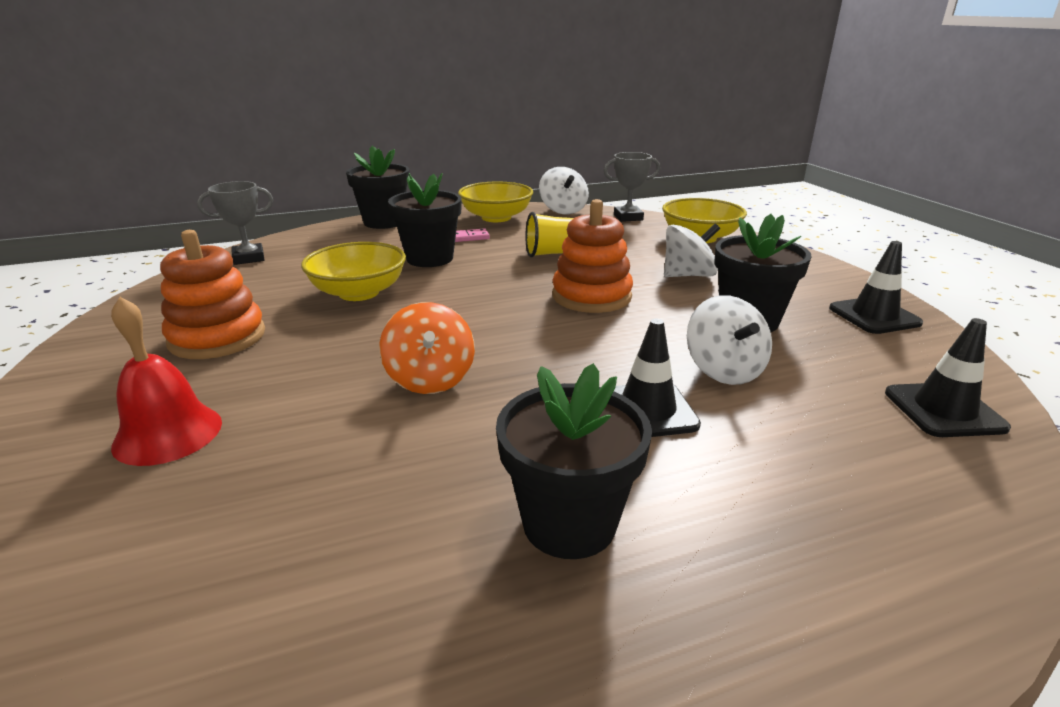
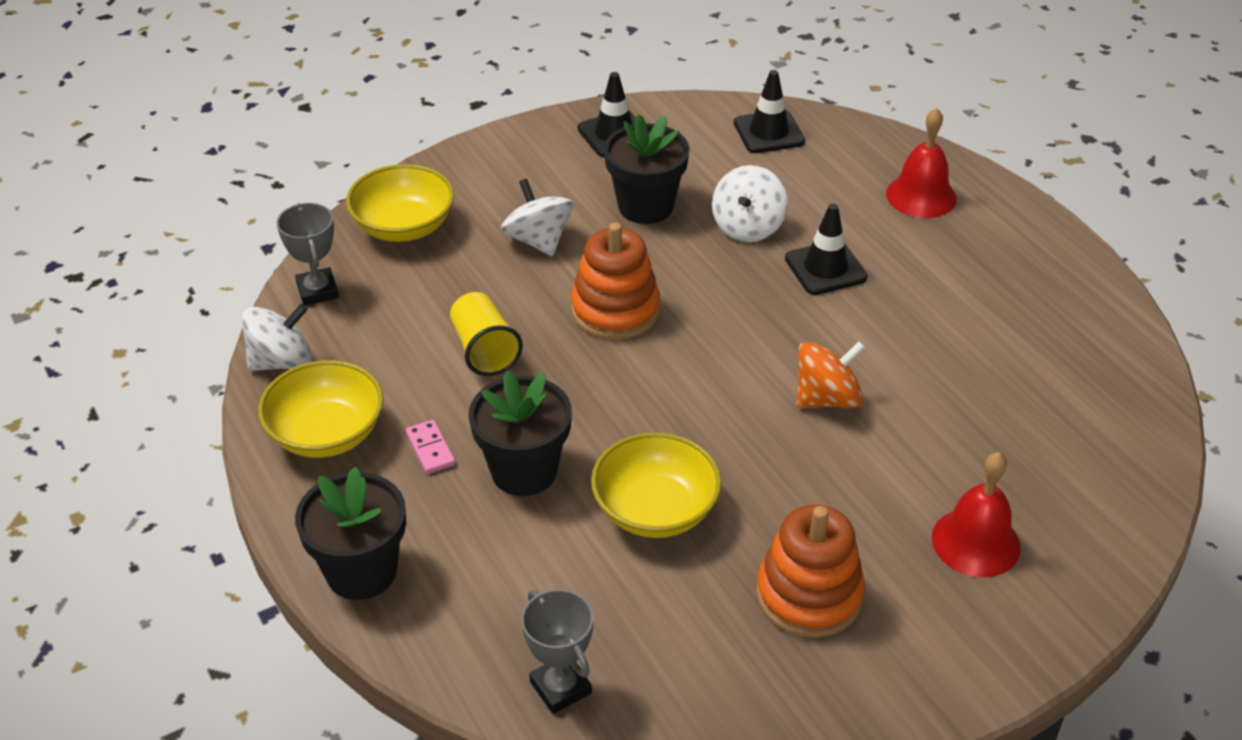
camera: 100 degrees left, 15 degrees up
(569, 523) = (964, 299): black flower pot -> none
(724, 370) = (747, 227): white spinning top -> white spinning top turned 135 degrees clockwise
(840, 533) = (921, 196): none -> red bell

